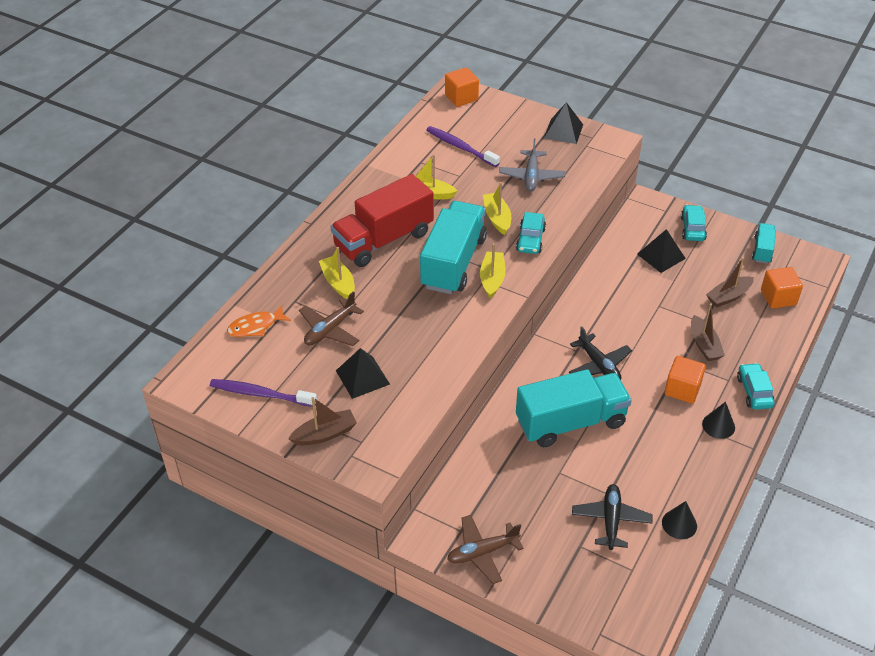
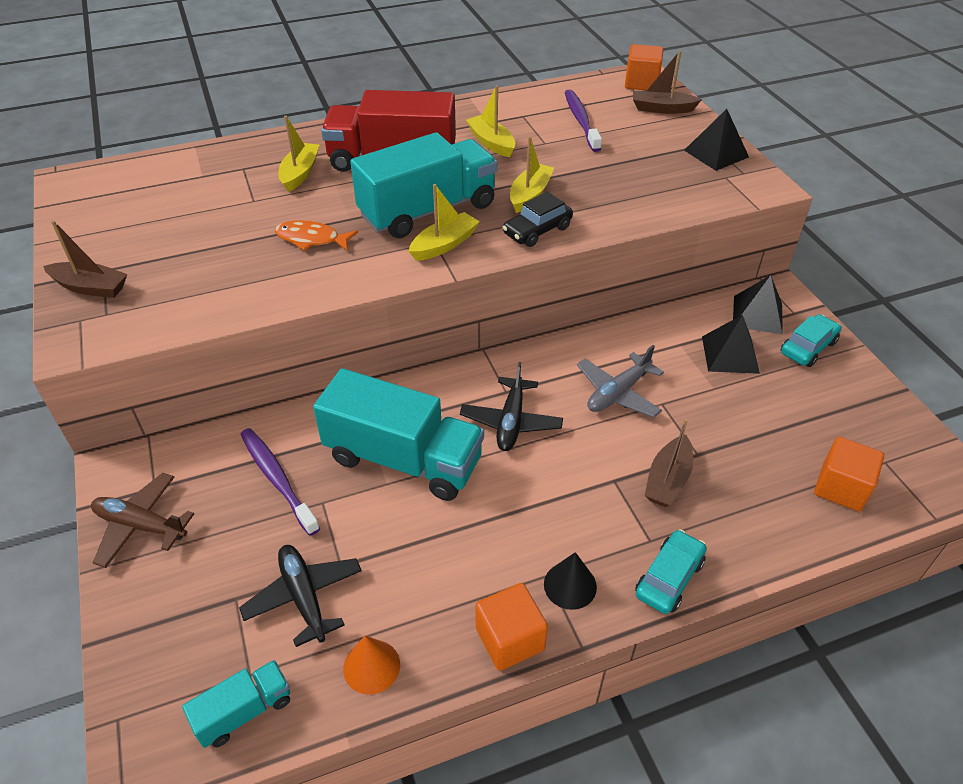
camera: 40 degrees right, 0 degrees up
(255, 326) = (183, 171): orange fish -> orange fish (311, 239)
(260, 394) = (100, 223): purple toothbrush -> purple toothbrush (277, 479)
(330, 330) = (233, 206): brown plane -> none
(362, 377) = (196, 260): black pyramid -> black pyramid (757, 314)
(530, 240) = (537, 231): turquoise car -> black car
(531, 176) = (621, 176): grey plane -> grey plane (618, 393)
(611, 520) = (304, 597): black plane -> black plane turned 75 degrees counterclockwise
(679, 524) = (371, 666): black cone -> orange cone
(682, 389) = (576, 511): orange cube -> orange cube (510, 639)
(728, 296) = (768, 445): brown boat -> brown boat (662, 109)
(762, 250) = (881, 420): turquoise truck -> turquoise truck (244, 711)

